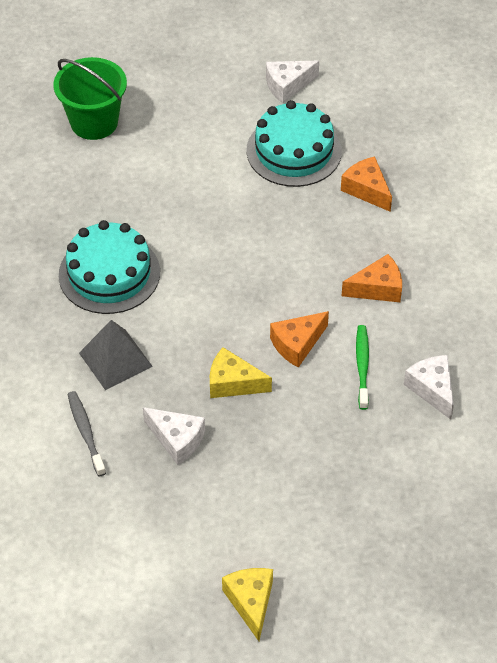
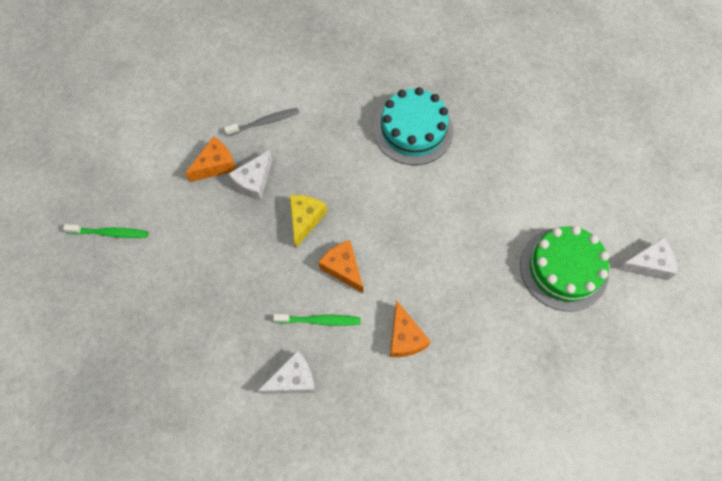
camera: 90 degrees right, 15 degrees up
(94, 122) = (575, 111): green bucket -> none
(115, 359) = (329, 138): grey pyramid -> none
(251, 602) = (110, 233): yellow cheese -> green toothbrush
(287, 86) = (647, 264): white cheese -> white cheese turned 105 degrees clockwise
(294, 151) = (563, 269): turquoise cake -> green cake
(366, 190) = (522, 332): orange cheese -> orange cheese (216, 165)

